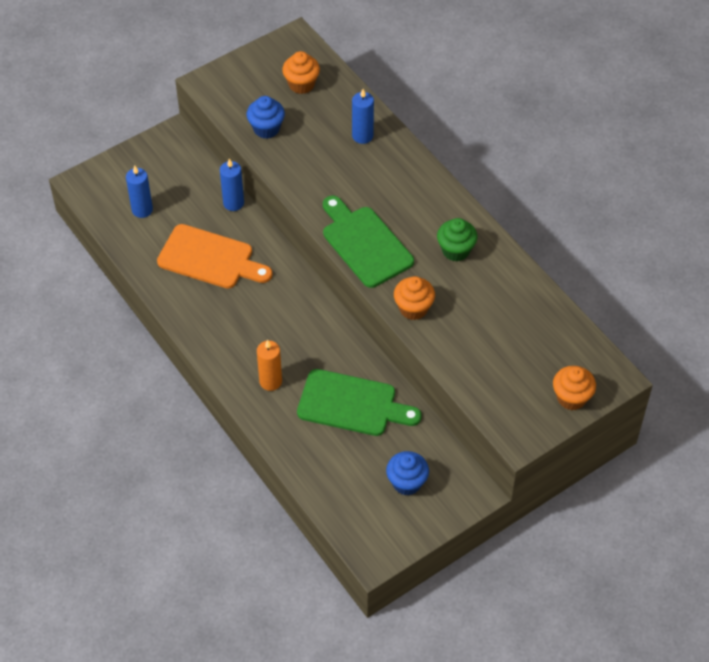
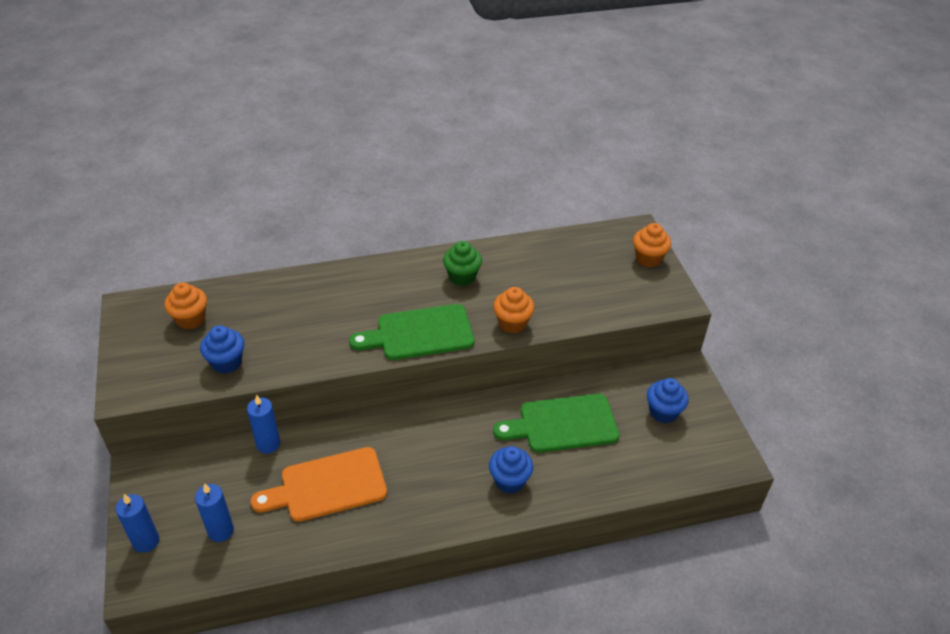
camera: 70 degrees left, 10 degrees down
(210, 258) = (327, 486): orange cutting board -> orange cutting board turned 150 degrees counterclockwise
(270, 381) = (509, 481): orange candle -> blue cupcake
(352, 404) = (563, 424): green cutting board -> green cutting board turned 135 degrees counterclockwise
(362, 136) = (289, 296): blue candle -> blue candle (146, 541)

